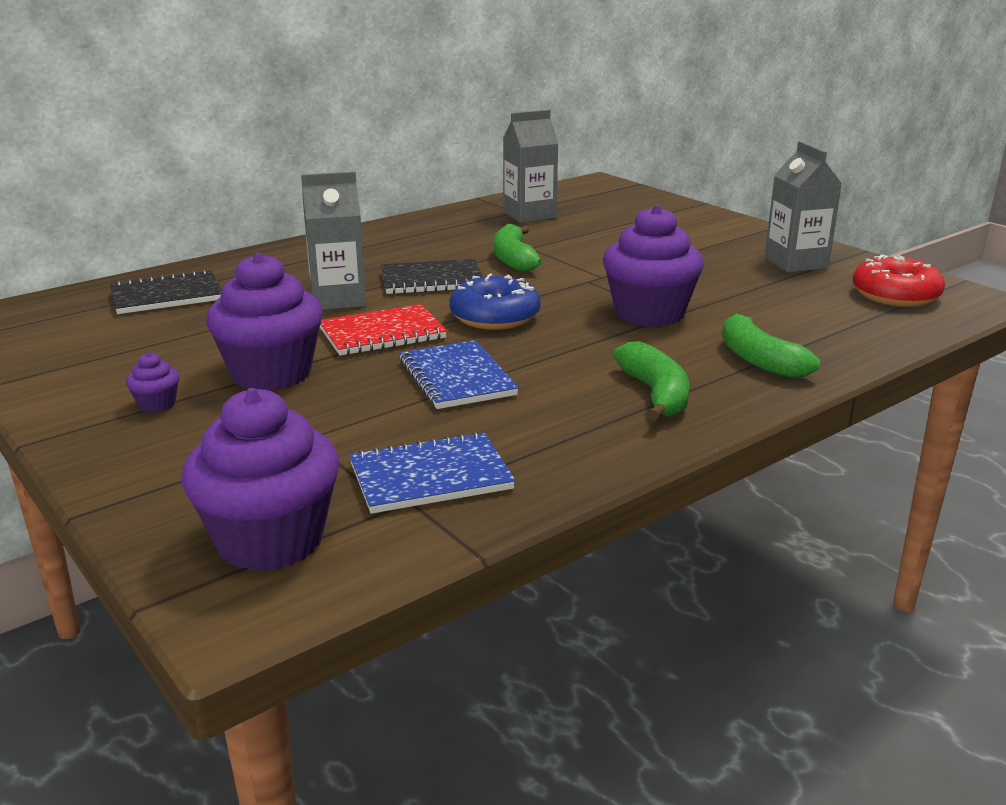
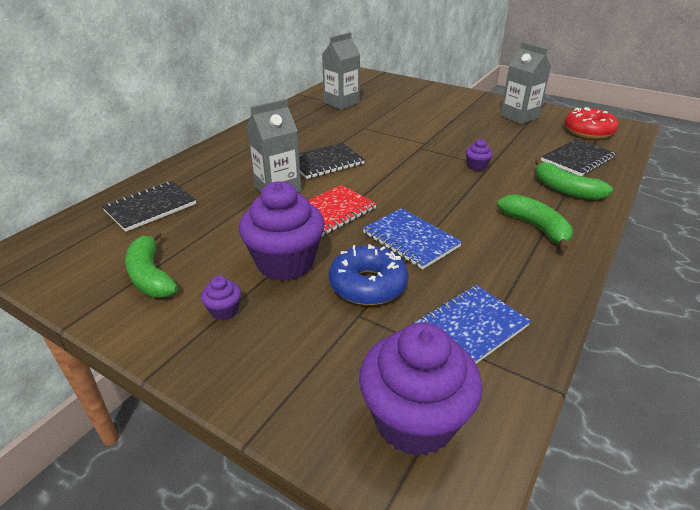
camera: 20 degrees left, 10 degrees up
(495, 317) = (390, 185): blue donut -> blue donut (368, 285)
(513, 259) = (361, 138): green banana -> green banana (150, 276)
(649, 313) = (476, 166): purple cupcake -> purple cupcake, size x0.43
(828, 327) = (577, 159): none -> black notebook

